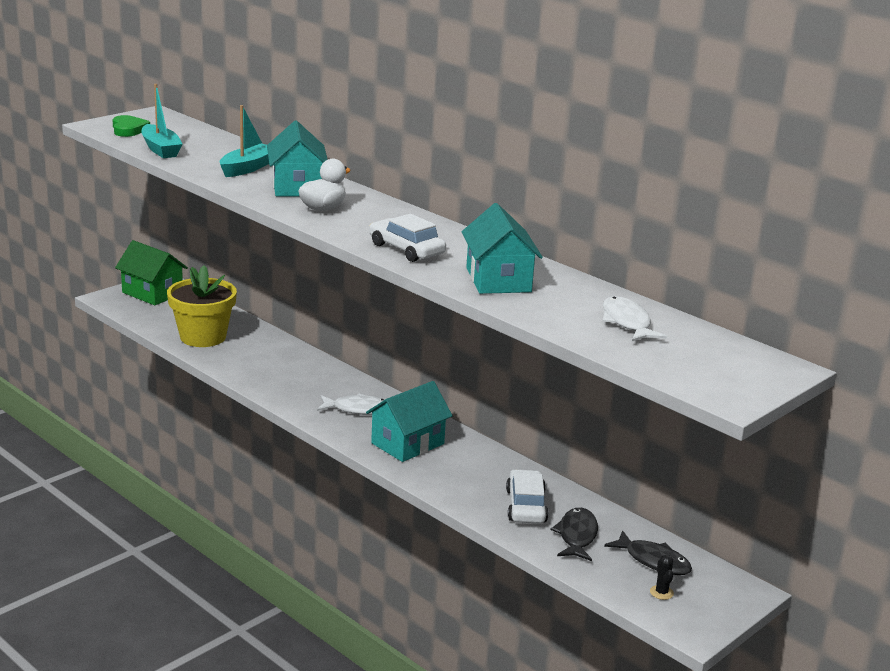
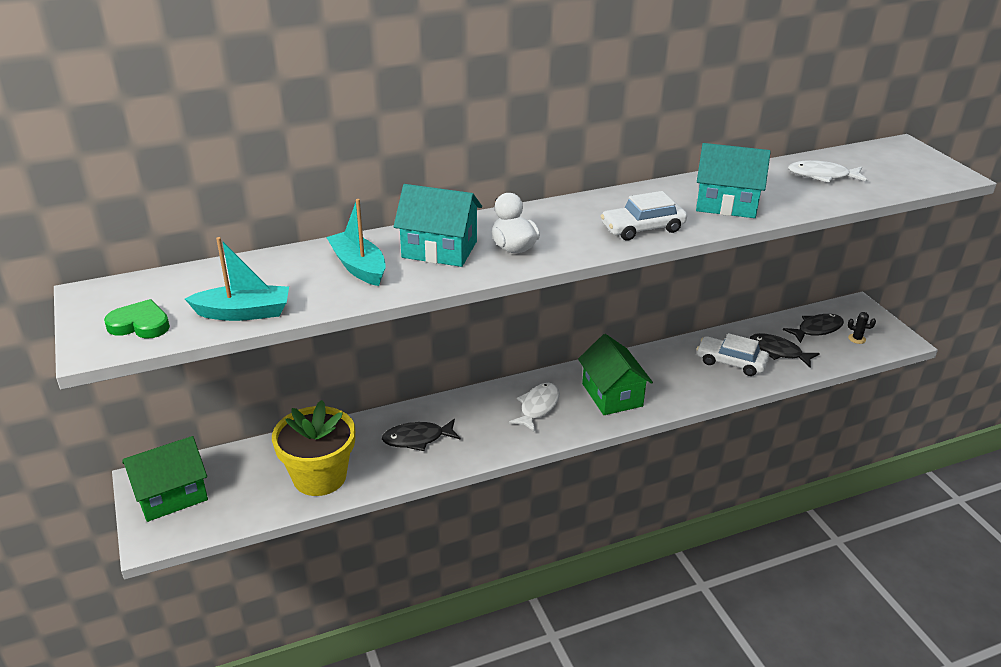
camera: 65 degrees left, 10 degrees up
(274, 364) = (417, 439): none -> black fish
(407, 443) = (612, 395): turquoise house -> green house

